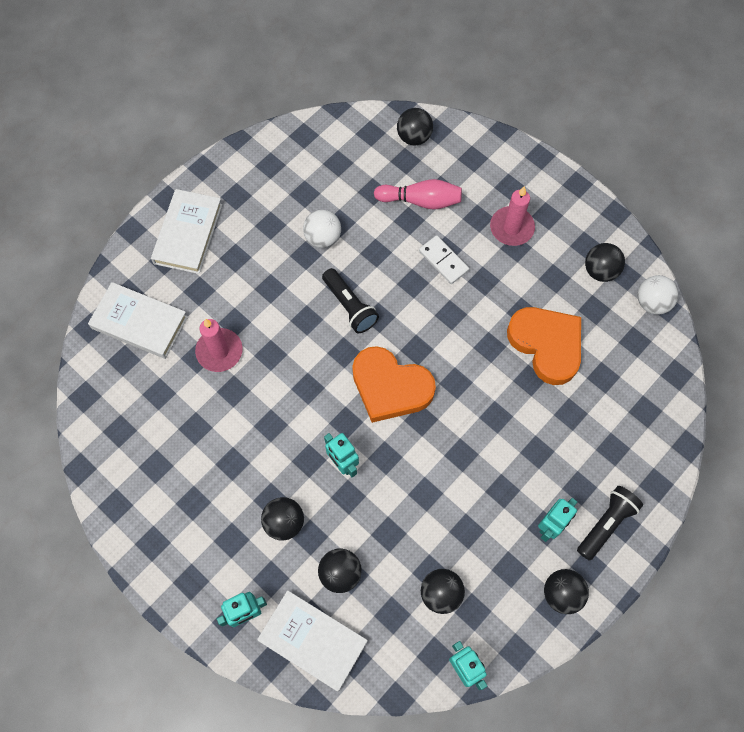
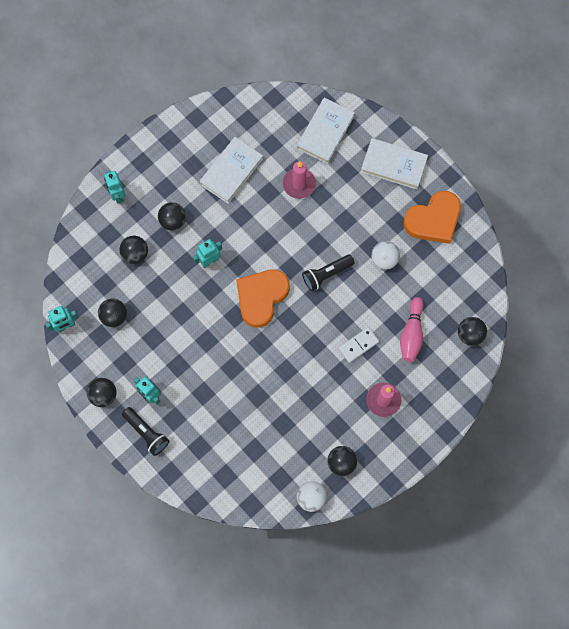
camera: 95 degrees right, 5 degrees up
(313, 640) = (95, 234): white book -> white book (231, 171)
(546, 345) = (283, 412): orange heart -> orange heart (433, 220)

